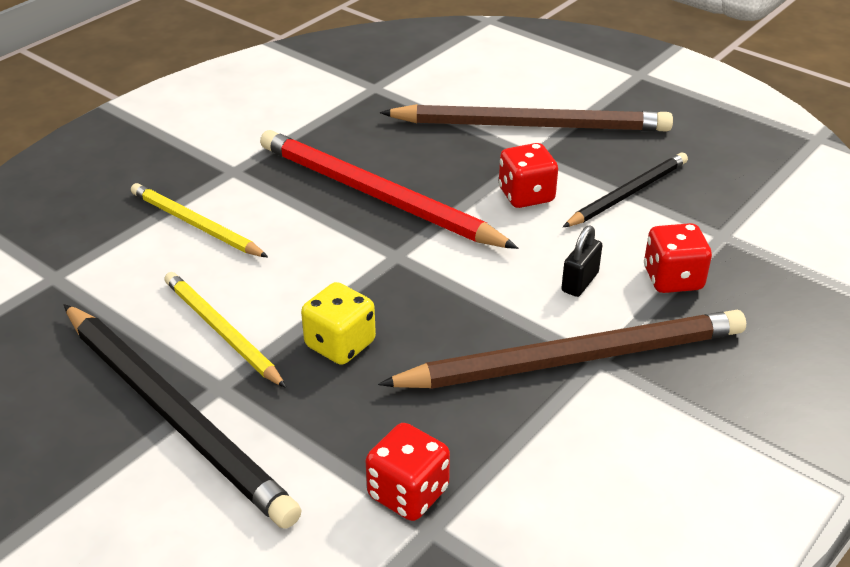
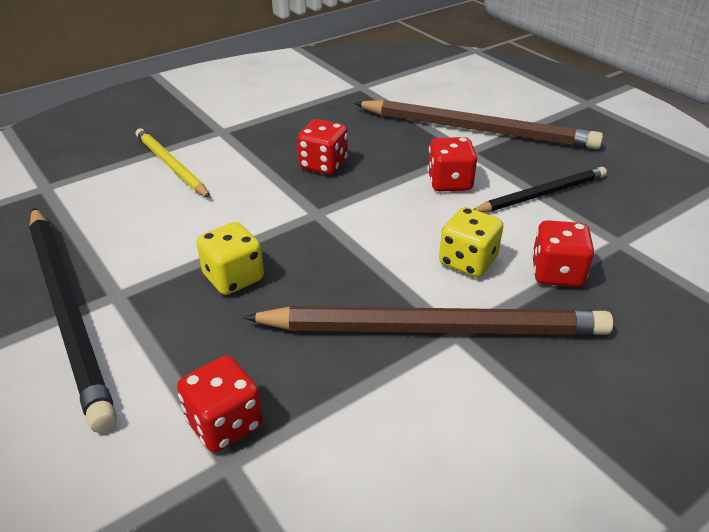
camera: 15 degrees right, 0 degrees up
(221, 331) = (144, 250): yellow pencil -> none
(376, 196) = (323, 165): red pencil -> red dice
(580, 282) = (467, 261): black padlock -> yellow dice

